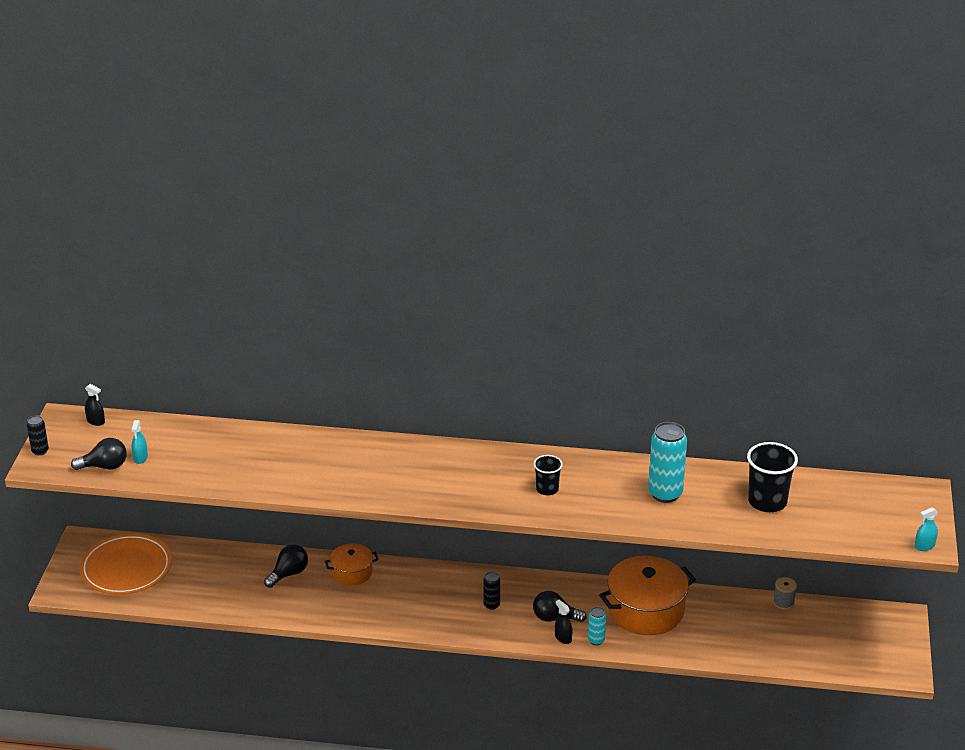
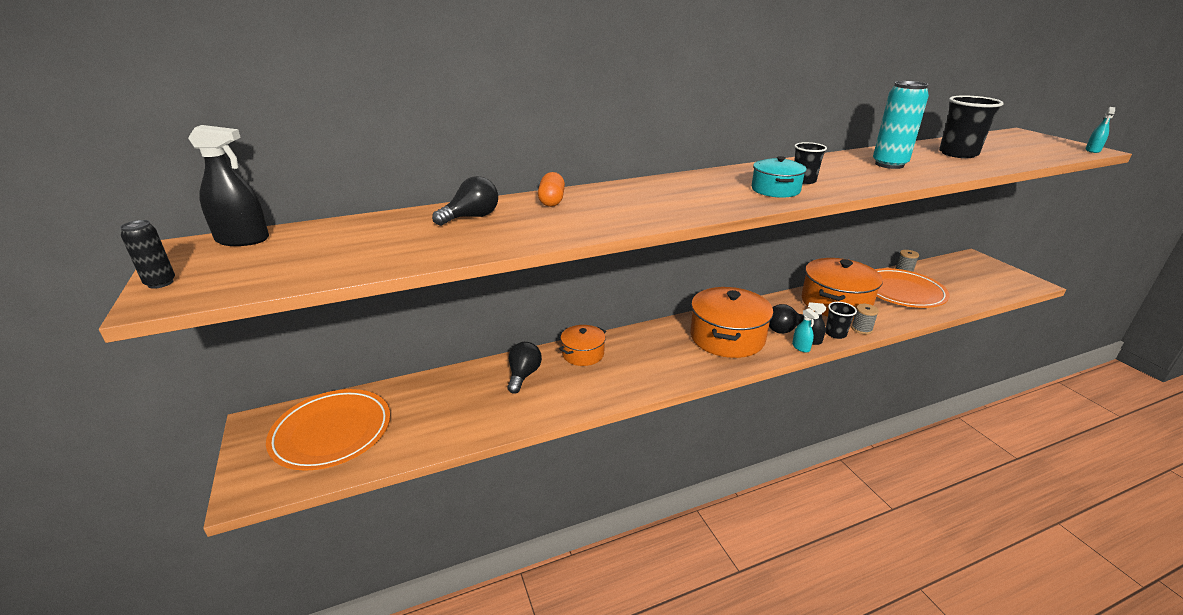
camera: 30 degrees left, 5 degrees down
(96, 421) = (242, 240): black spray bottle -> black spray bottle, size x1.78
(104, 466) = (284, 273): black light bulb -> black light bulb (472, 217)
(140, 458) = (335, 254): turquoise spray bottle -> turquoise spray bottle (801, 347)
(319, 445) = (552, 201): none -> orange capsule
(491, 605) = (727, 337): black can -> orange pot
(504, 492) = (775, 190): none -> turquoise pot
(596, 640) = (835, 334): turquoise can -> black cup
(628, 645) = (861, 329): none -> grey spool
(737, 625) = (902, 292): none -> orange plate

